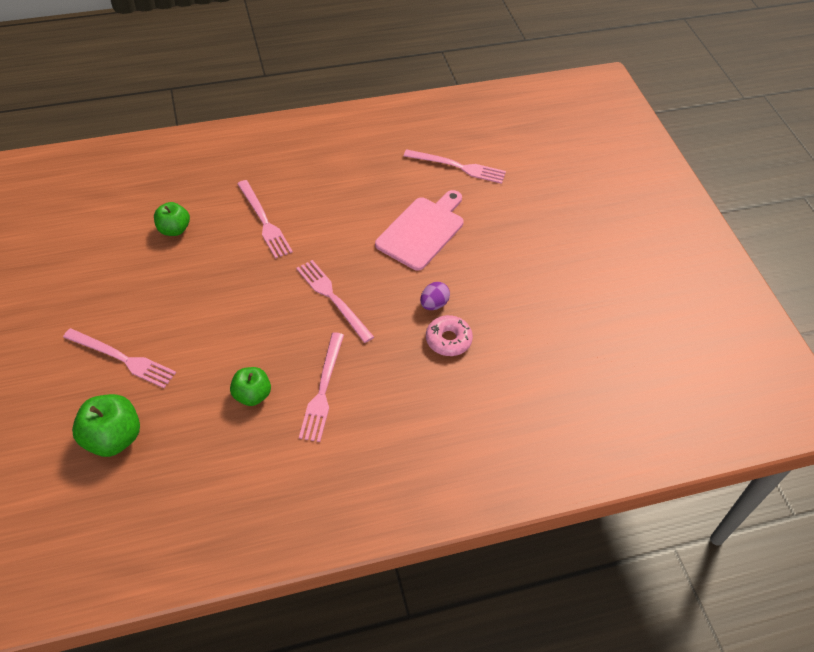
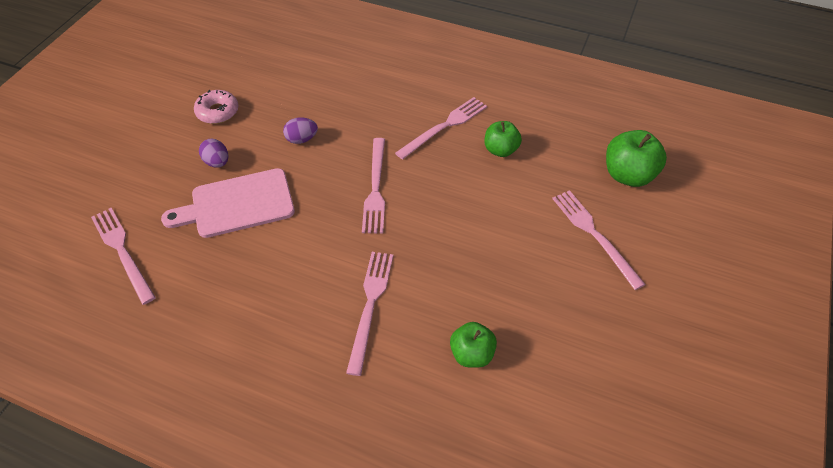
camera: 140 degrees left, 0 degrees up
(448, 340) = (321, 110): pink donut -> pink donut (217, 112)
(475, 249) = (217, 162): none -> purple egg

